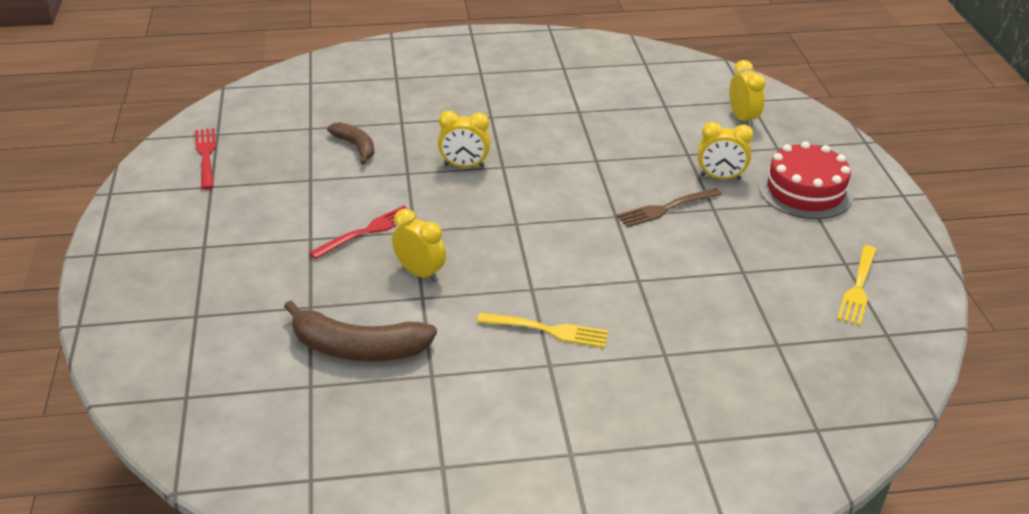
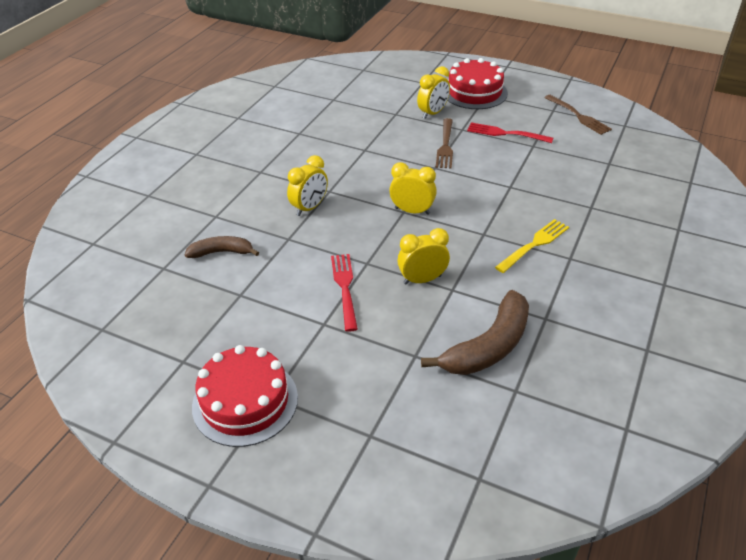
camera: 55 degrees left, 5 degrees up
(189, 235) = (245, 401): none -> red cake
(206, 156) = (130, 349): red fork -> red fork (506, 133)
(742, 118) = (379, 80): yellow clock -> yellow clock (412, 211)
(858, 288) = (578, 116): yellow fork -> brown fork

